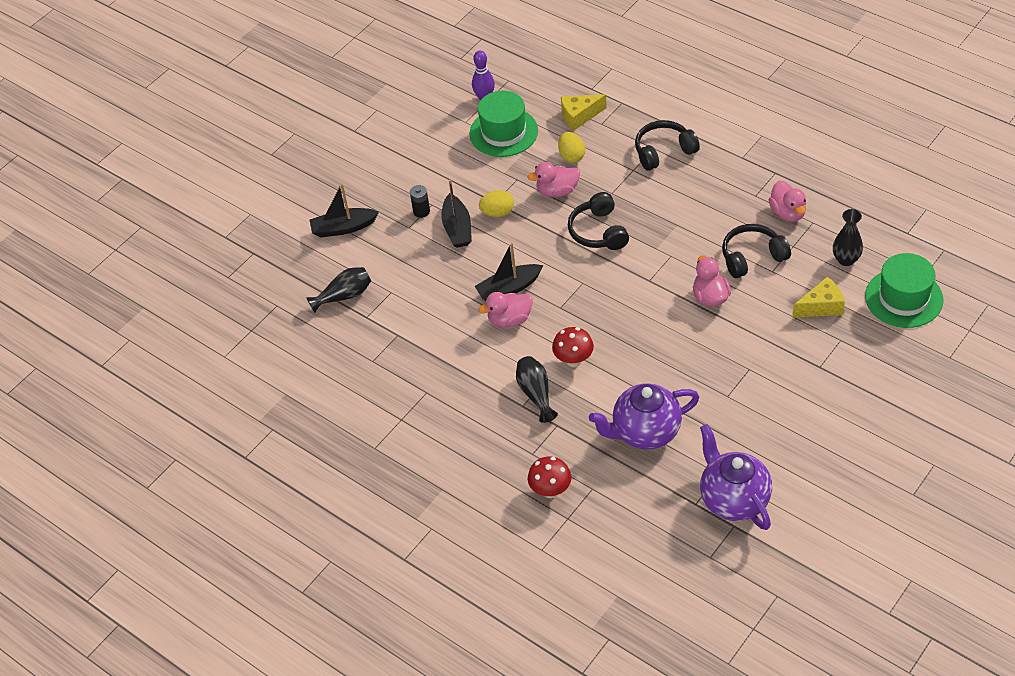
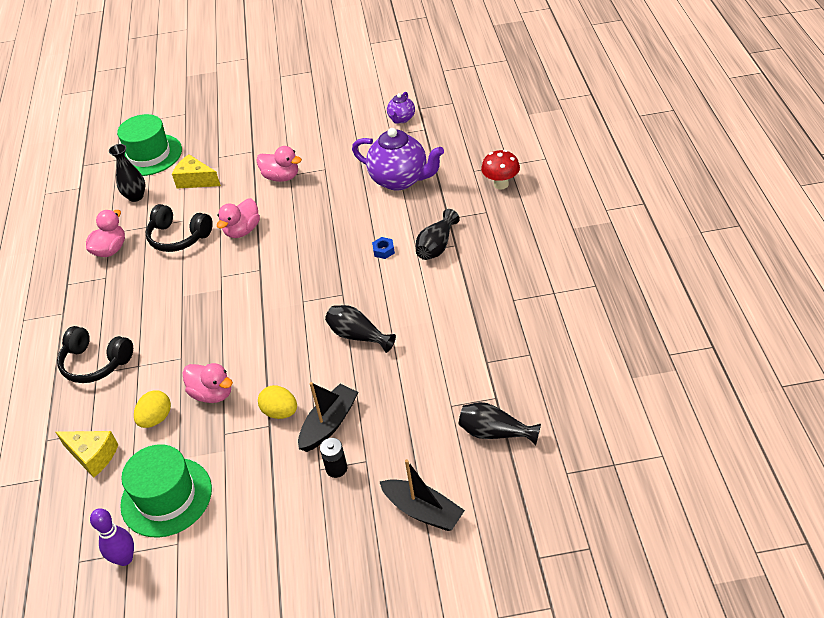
camera: 135 degrees left, 5 degrees down
(509, 288) = (358, 336): black boat -> black vase
(509, 320) = (388, 311): pink duck -> pink duck (281, 177)
(573, 360) = (383, 251): red mushroom -> blue nut
(598, 231) = (236, 332): black headphones -> none
(733, 499) = (401, 119): purple teapot -> purple teapot, size x0.51

